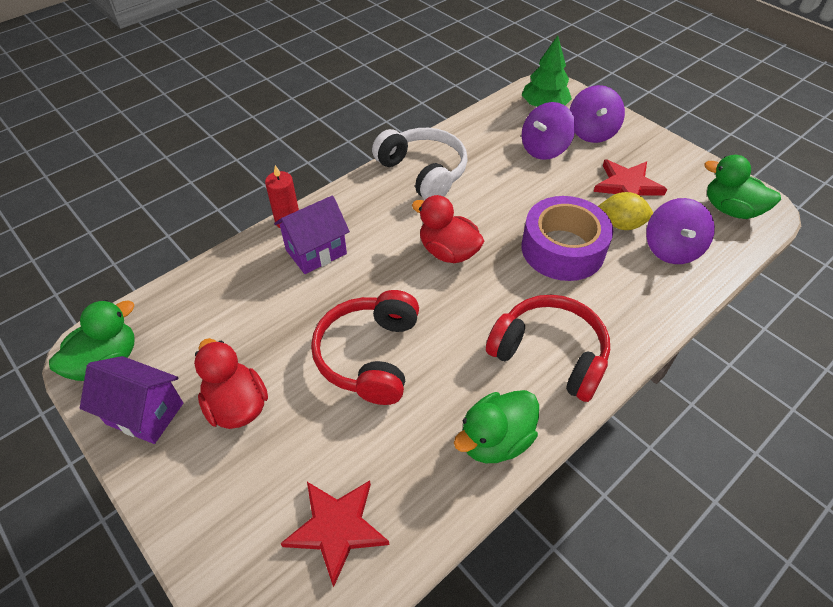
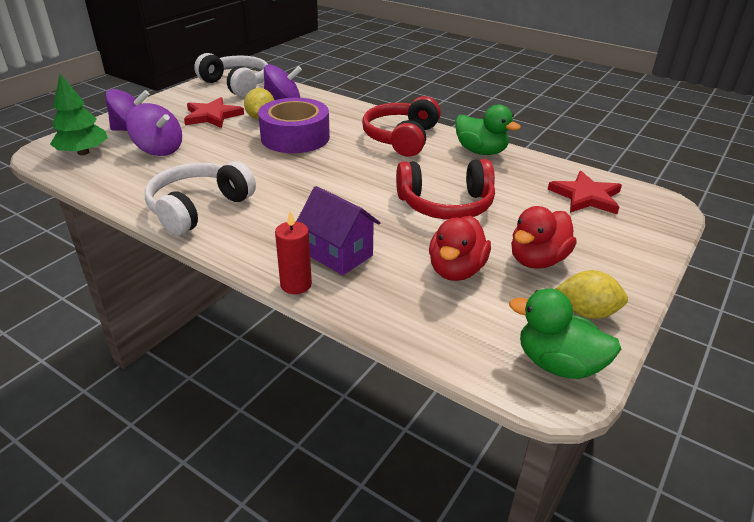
camera: 105 degrees left, 15 degrees down
(145, 413) = (587, 312): purple house -> yellow lemon
(448, 252) = (314, 183): red duck -> red duck (456, 270)
(730, 209) = (237, 85): green duck -> white headphones

